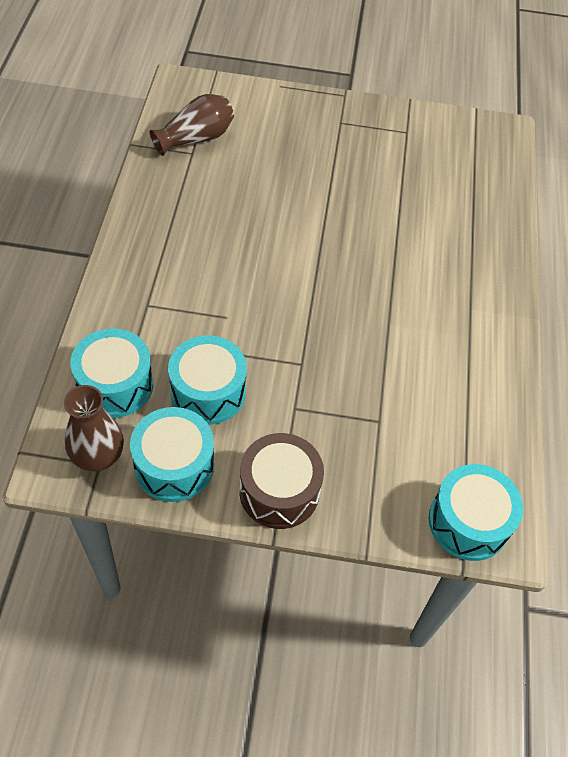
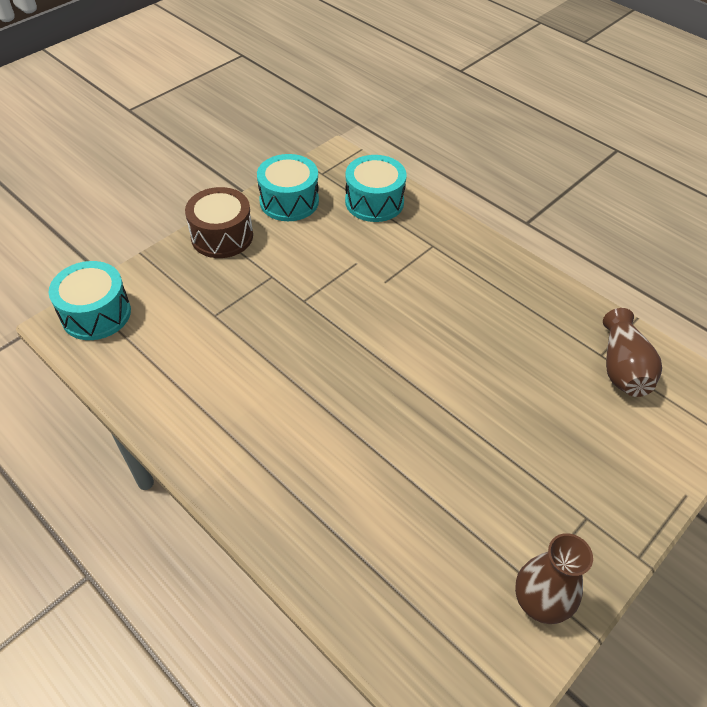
camera: 130 degrees right, 5 degrees down
(98, 456) = (328, 175): brown vase -> brown vase (540, 601)
(208, 392) = (328, 240): turquoise drum -> none

